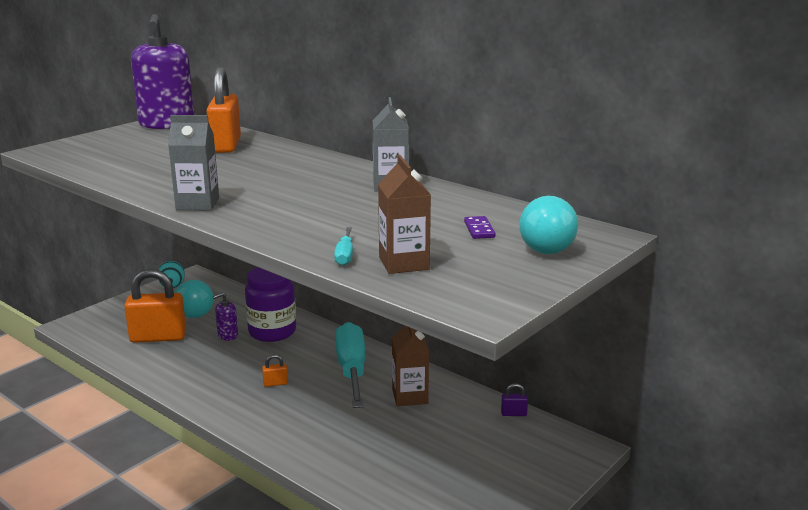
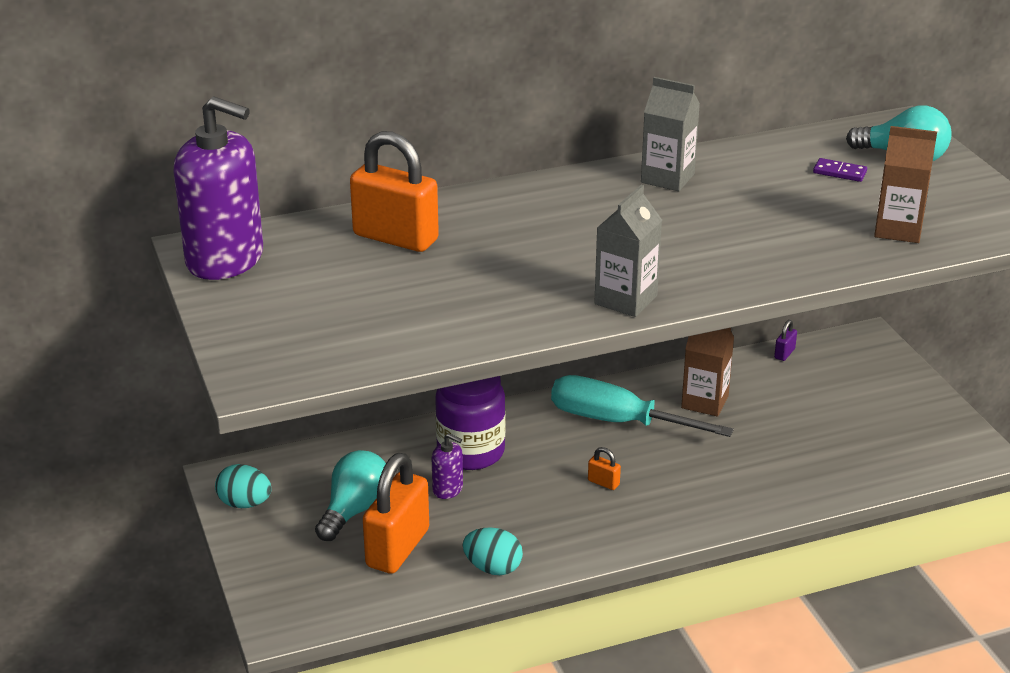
camera: 60 degrees left, 10 degrees up
(156, 371) = (493, 568): none -> turquoise egg
(227, 335) = (448, 489): purple soap dispenser -> purple soap dispenser turned 60 degrees counterclockwise
(275, 383) = (603, 483): orange padlock -> orange padlock turned 75 degrees counterclockwise
(345, 255) = (857, 252): turquoise screwdriver -> none

